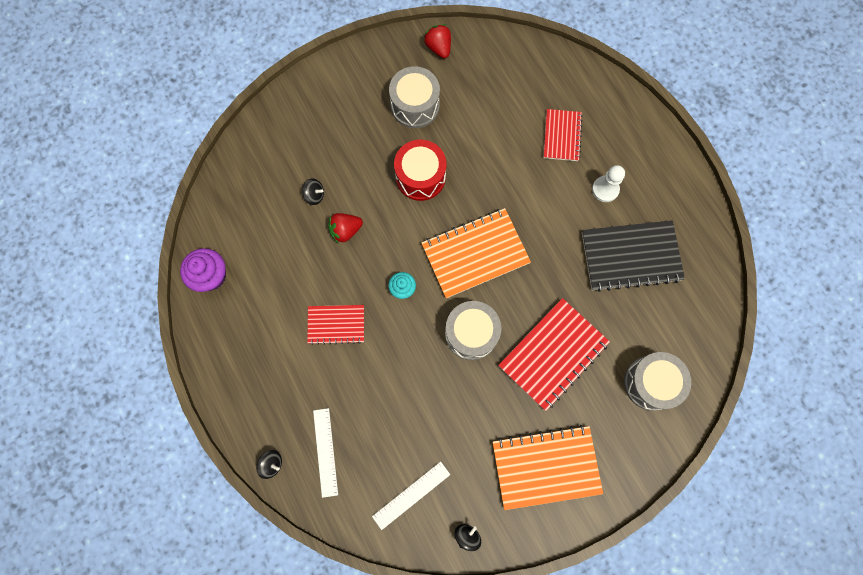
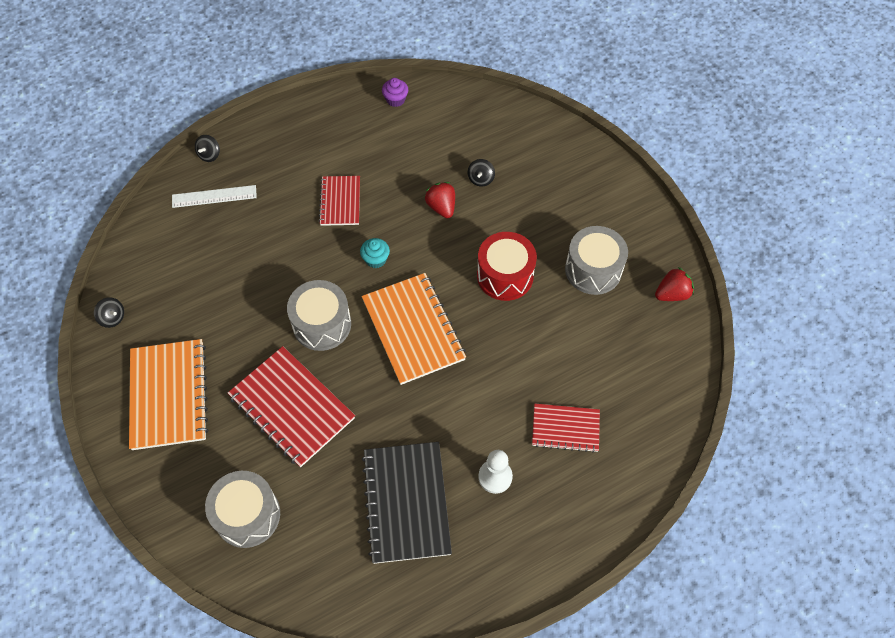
camera: 90 degrees right, 15 degrees down
(211, 276) = (395, 100): purple cupcake -> purple cupcake, size x0.62
(411, 495) = (161, 269): white ruler -> none

